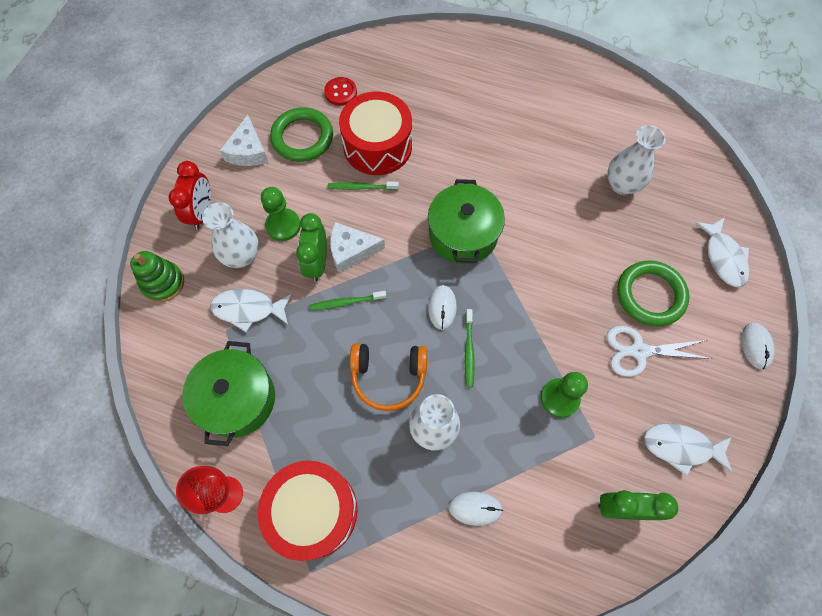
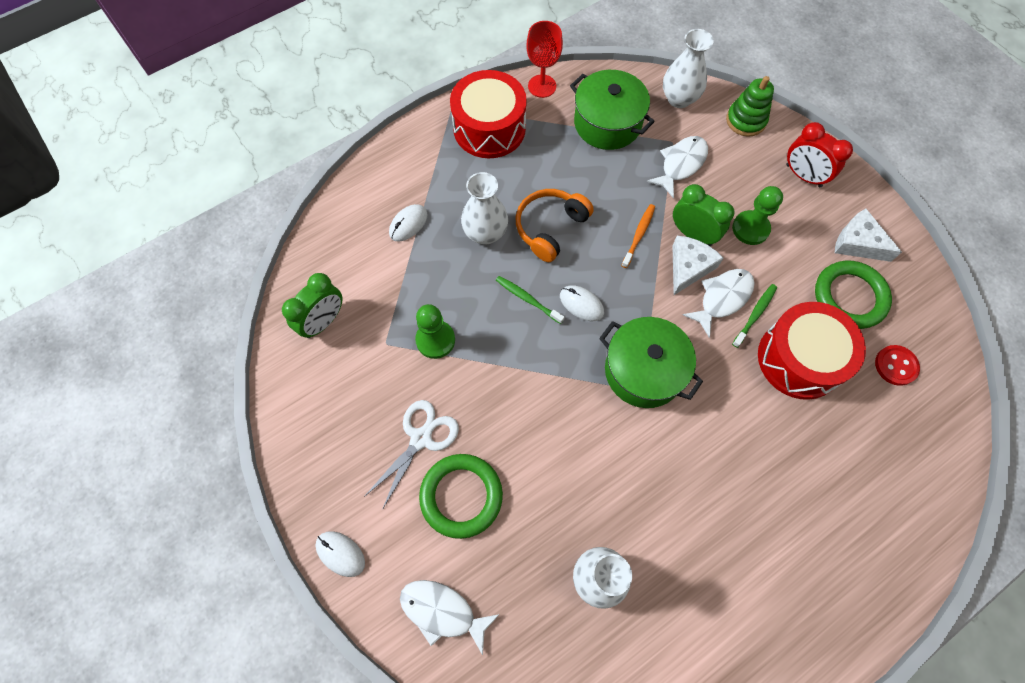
camera: 125 degrees right, 0 degrees up
(242, 256) = (737, 184): white vase -> white vase (679, 99)
(346, 302) = (638, 235): green toothbrush -> orange toothbrush
(681, 447) = (323, 403): white fish -> white fish (722, 298)

